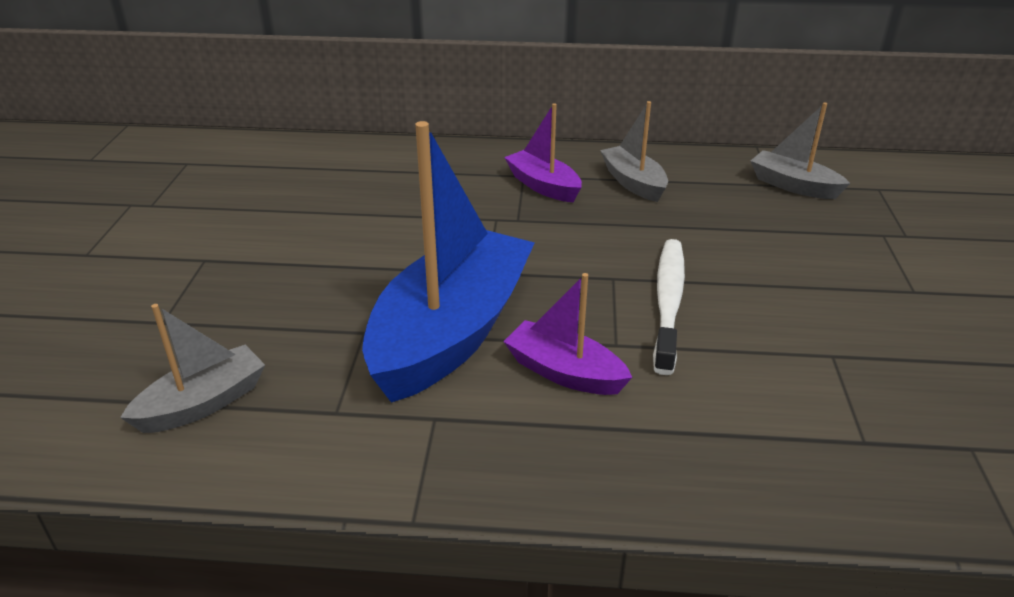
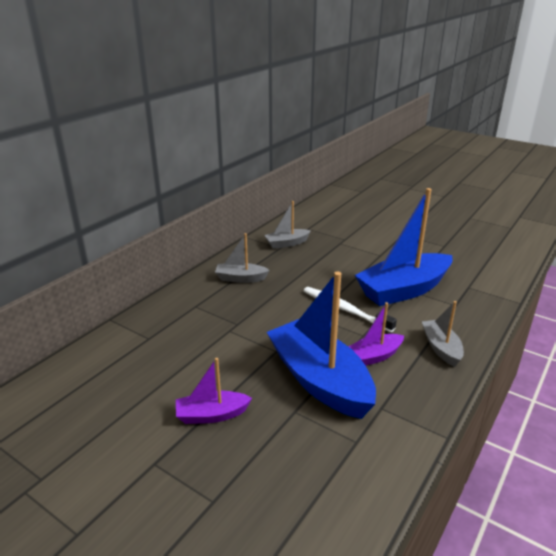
camera: 60 degrees left, 5 degrees down
(203, 403) = (316, 496): grey boat -> grey boat (441, 348)
(543, 186) = (214, 304): purple boat -> purple boat (211, 415)
(824, 353) = (403, 290): none -> blue boat

